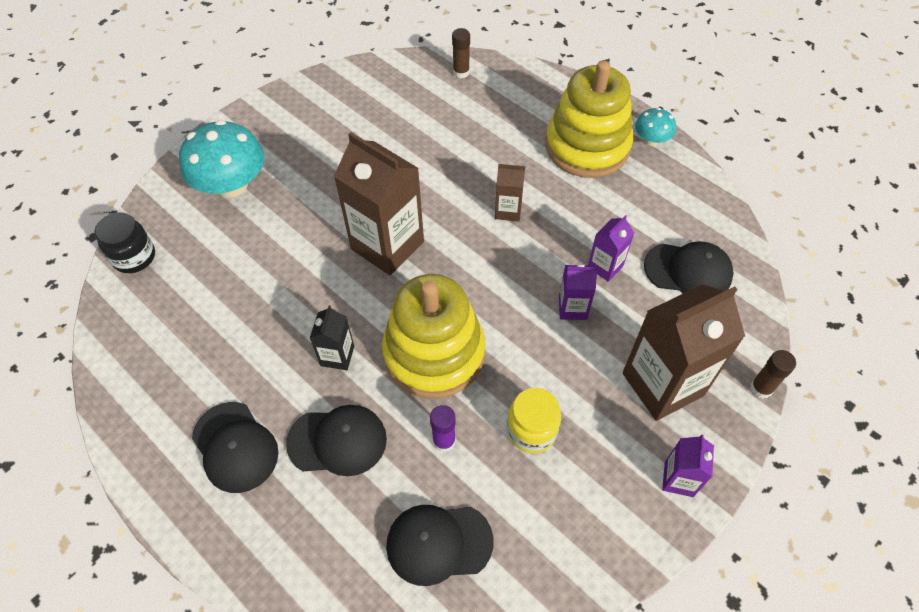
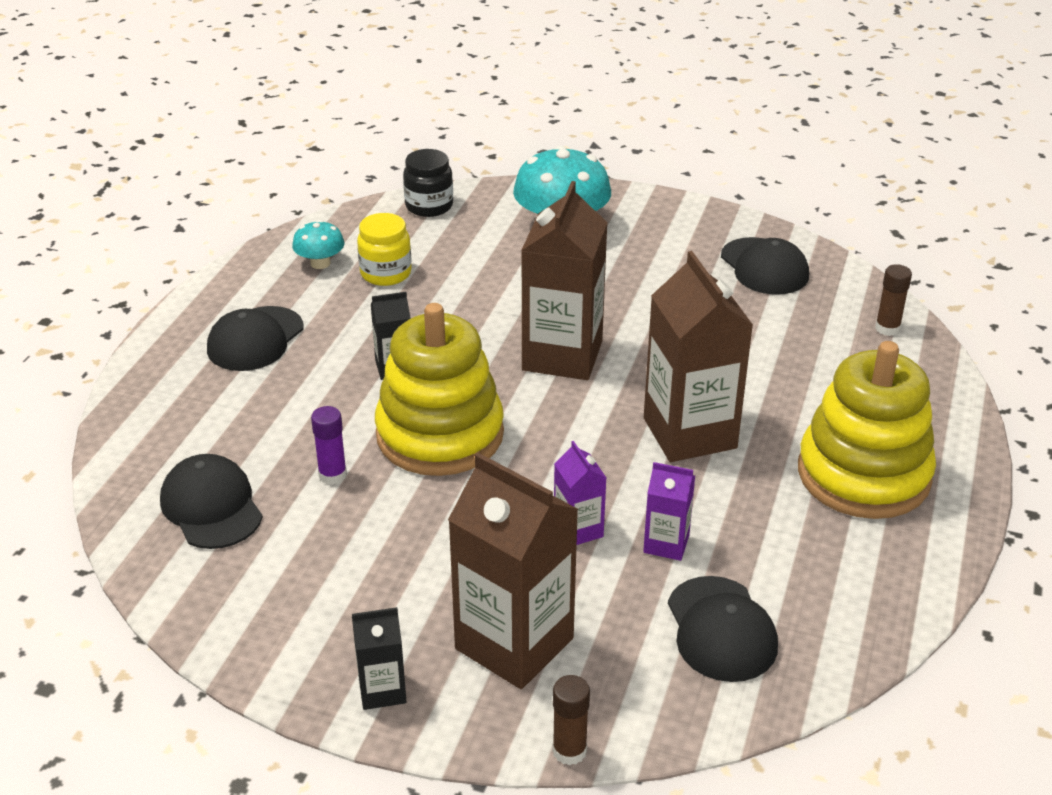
camera: 65 degrees right, 20 degrees down
(337, 441) = (294, 400): black cap -> black cap (764, 267)
(508, 210) = (689, 433): brown carton -> brown carton, size x2.05
(531, 431) = (381, 540): yellow jar -> yellow jar (386, 273)
(651, 140) = (937, 536): turquoise mushroom -> turquoise mushroom (320, 263)
(678, 479) = (382, 690): purple carton -> black carton

